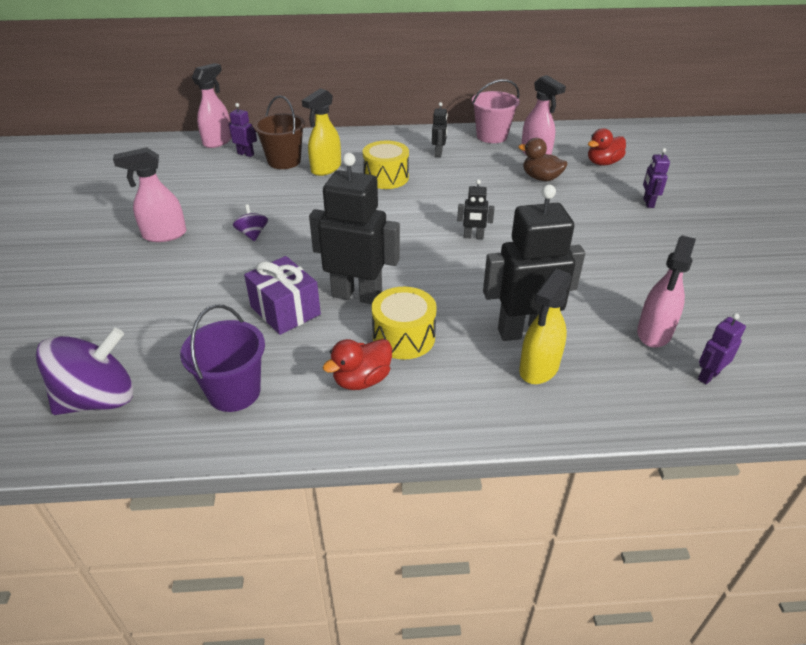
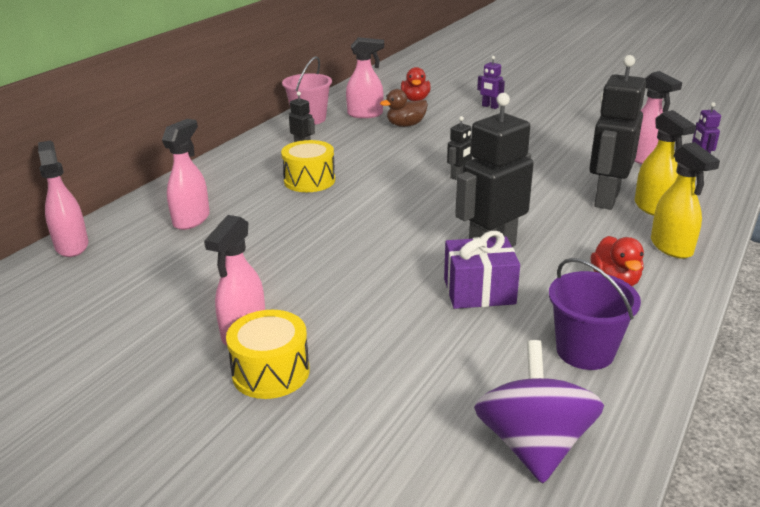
camera: 55 degrees left, 10 degrees down
(246, 154) = (135, 236): purple robot -> none
(252, 234) = (318, 275): purple spinning top -> none
(284, 161) = (192, 219): brown bucket -> pink spray bottle
(326, 169) = (245, 203): yellow spray bottle -> yellow spray bottle (671, 247)
(404, 337) = (572, 246): yellow drum -> yellow drum (271, 372)

